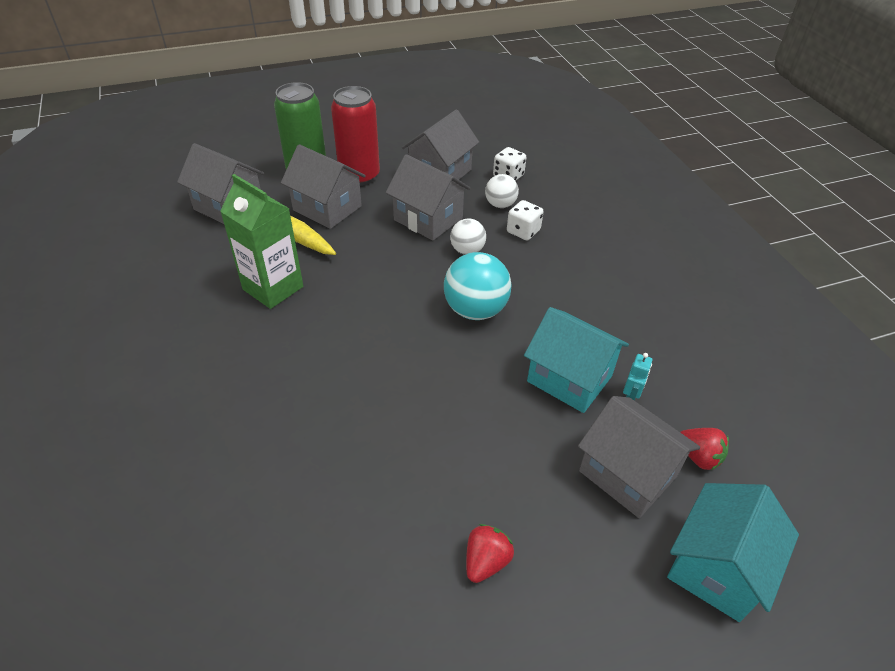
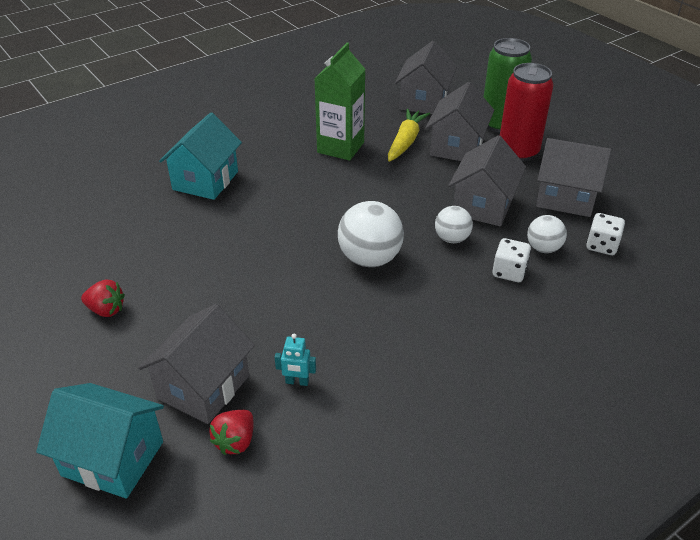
camera: 75 degrees right, 5 degrees down
(475, 310) = (370, 259): turquoise ball -> white ball
(569, 378) = (306, 334): turquoise house -> turquoise house (205, 180)

